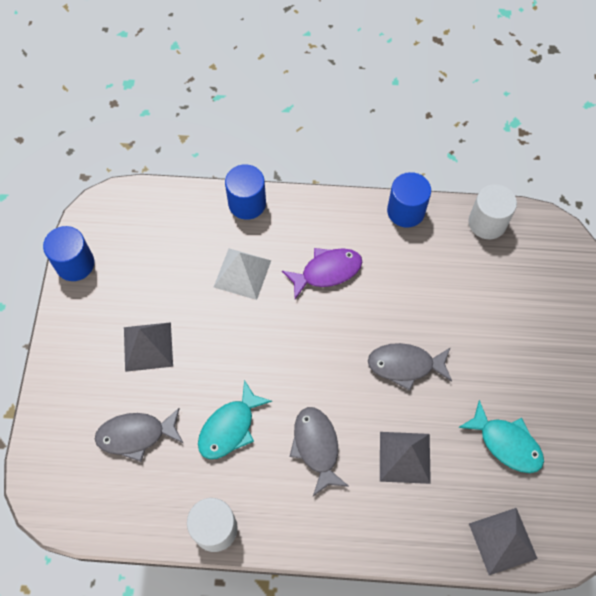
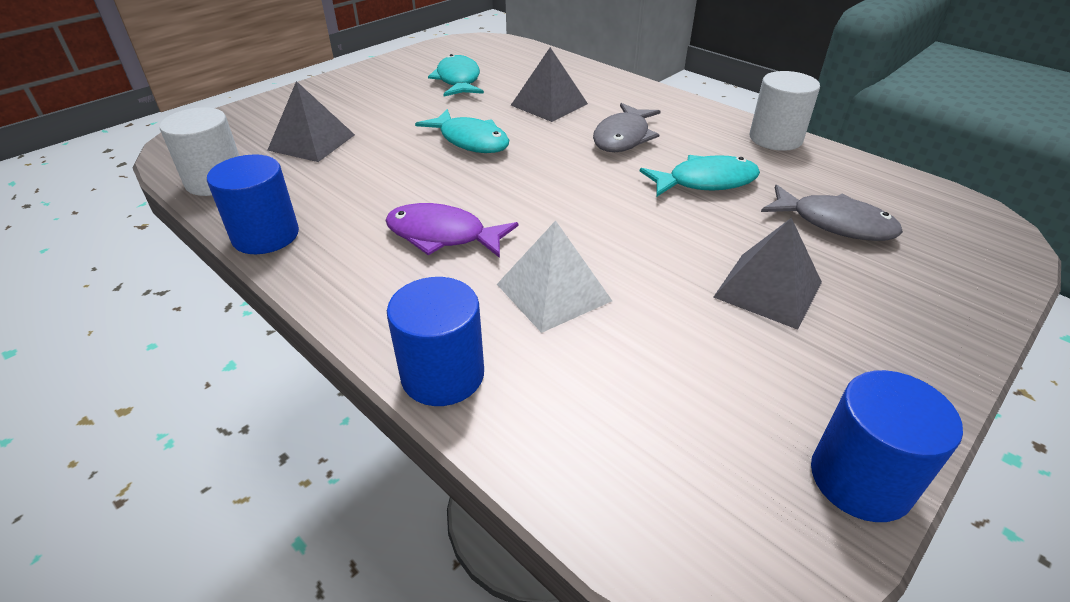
camera: 140 degrees left, 25 degrees down
(405, 365) = (470, 140): grey fish -> turquoise fish
(503, 541) = (531, 56): grey pyramid -> grey pyramid (311, 142)

